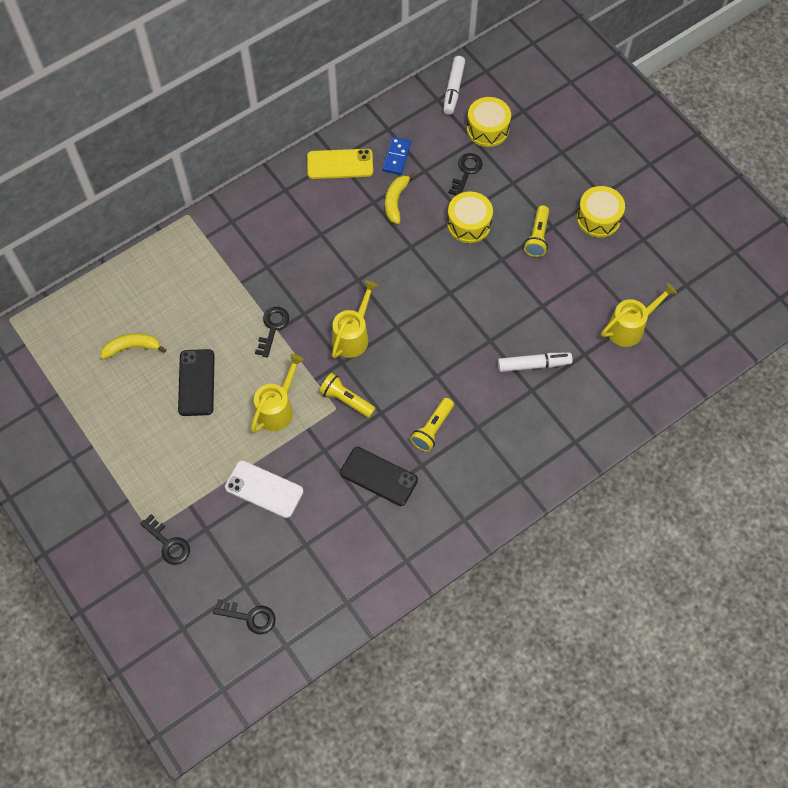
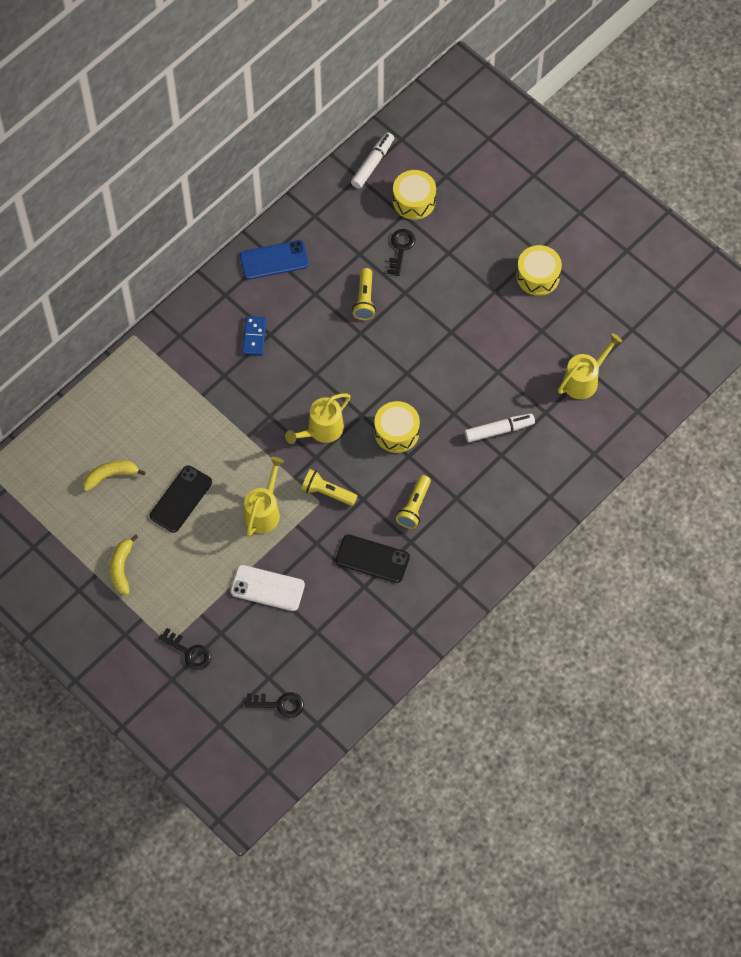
camera: 10 degrees left, 0 degrees up
(196, 382) = (181, 499): black phone -> black phone turned 45 degrees clockwise
(272, 328) = (242, 434): black key -> none
(340, 164) = (274, 260): yellow phone -> blue phone
(353, 336) = (321, 430): yellow watering can -> yellow watering can turned 150 degrees counterclockwise
(396, 201) = (337, 289): yellow banana -> yellow banana (121, 568)
(397, 157) = (329, 244): blue domino -> blue domino (254, 337)
(453, 89) = (372, 163): white marker -> white marker turned 150 degrees counterclockwise
(469, 224) = (413, 301): yellow drum -> yellow drum (396, 432)
(537, 237) = (482, 304): yellow flashlight -> yellow flashlight (365, 299)

